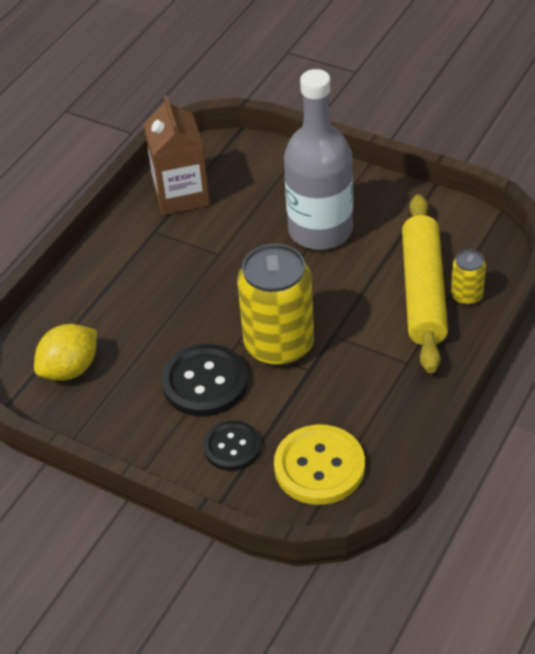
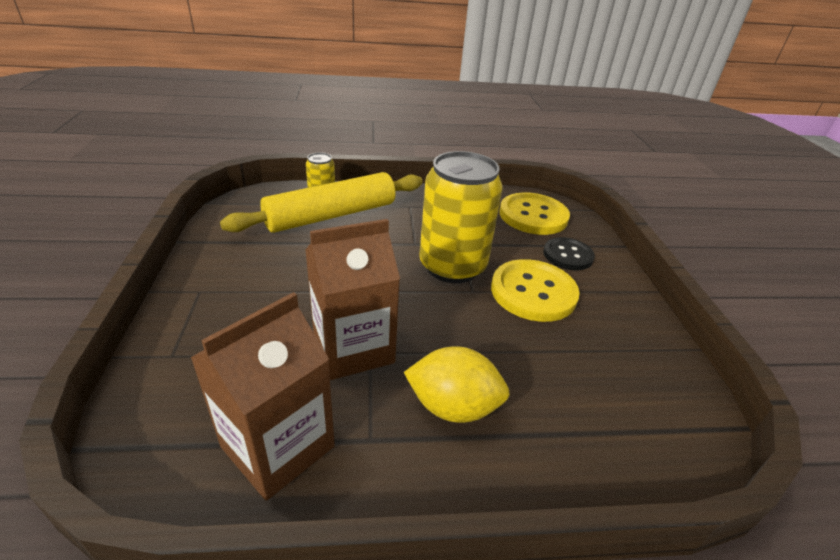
camera: 130 degrees left, 10 degrees down
(70, 369) = (632, 398): yellow lemon -> yellow lemon (453, 406)
(205, 382) = (533, 292): black button -> yellow button
(229, 247) = (353, 348): none -> brown carton
(320, 230) = (285, 290): grey bottle -> none

